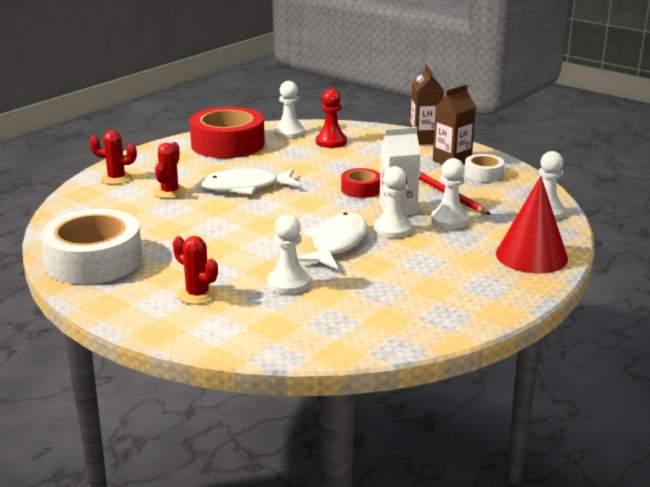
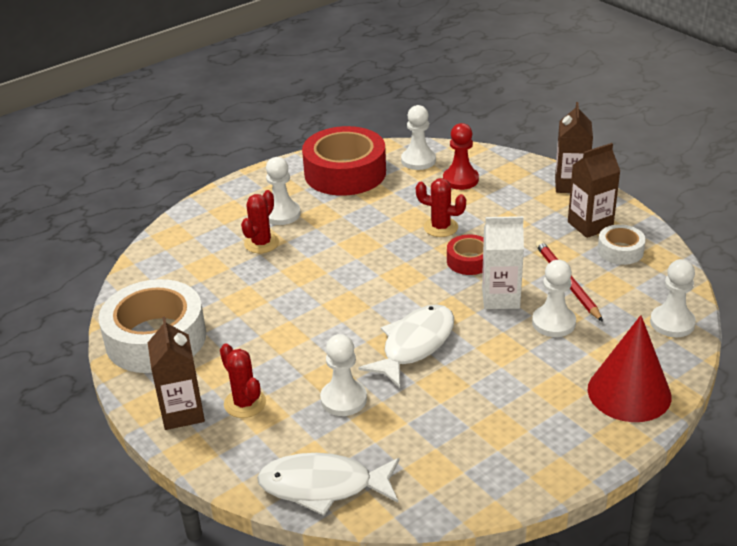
camera: 15 degrees right, 10 degrees up
(116, 178) = (212, 216): red cactus -> red cactus (440, 227)
(140, 306) = (182, 412): none -> brown carton
(245, 187) = (343, 244): white fish -> white fish (323, 486)
(393, 229) = (484, 330): white pawn -> white pawn (282, 214)

